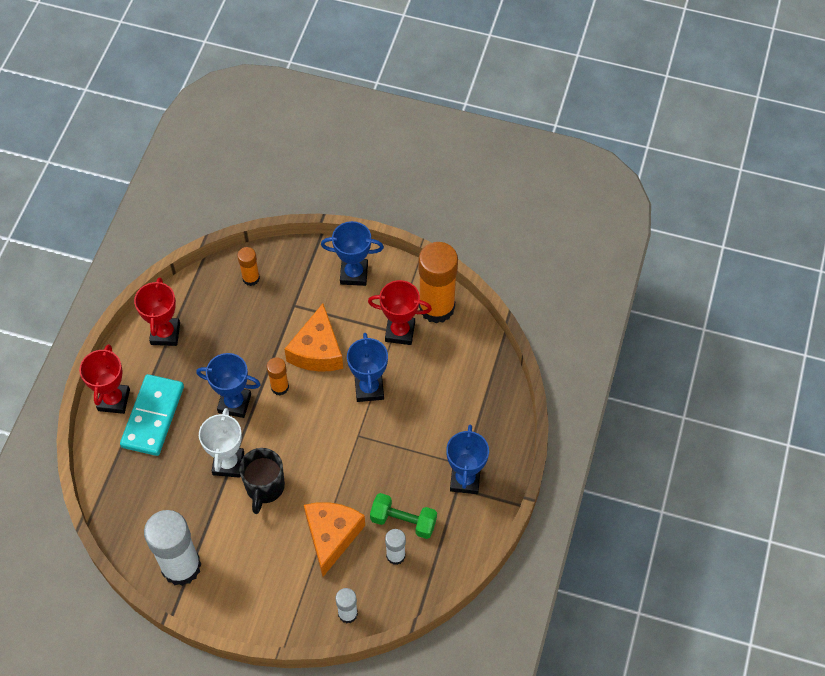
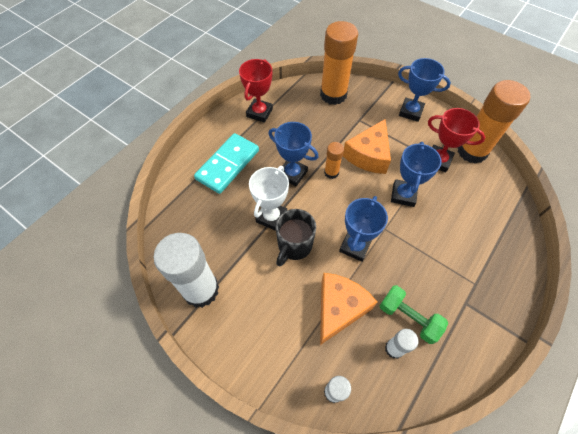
camera: 20 degrees right, 0 degrees up
(114, 400) = (204, 145): red trophy -> none
(251, 278) = (333, 95): orange glue stick -> orange glue stick, size x2.06
(465, 480) = (474, 298): blue trophy -> blue trophy (355, 246)

